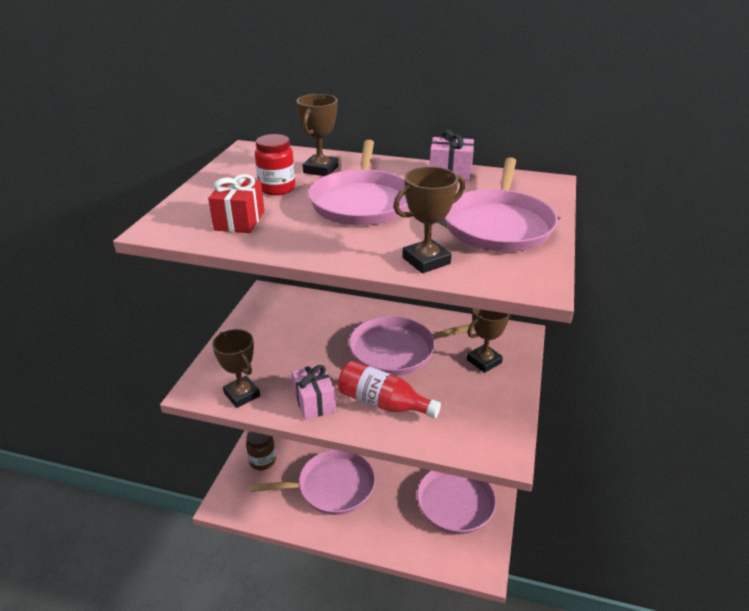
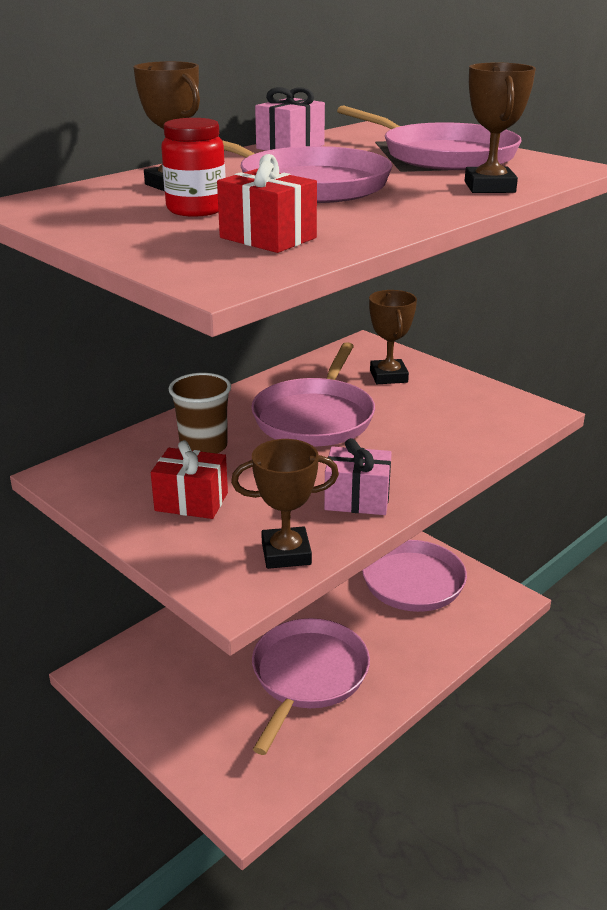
camera: 60 degrees left, 5 degrees down
(262, 461) = (199, 733): brown jar -> none
(270, 342) = (191, 502): none -> red gift
(327, 323) = (203, 447): none -> brown cup
(382, 403) = (402, 454): red bottle -> none

